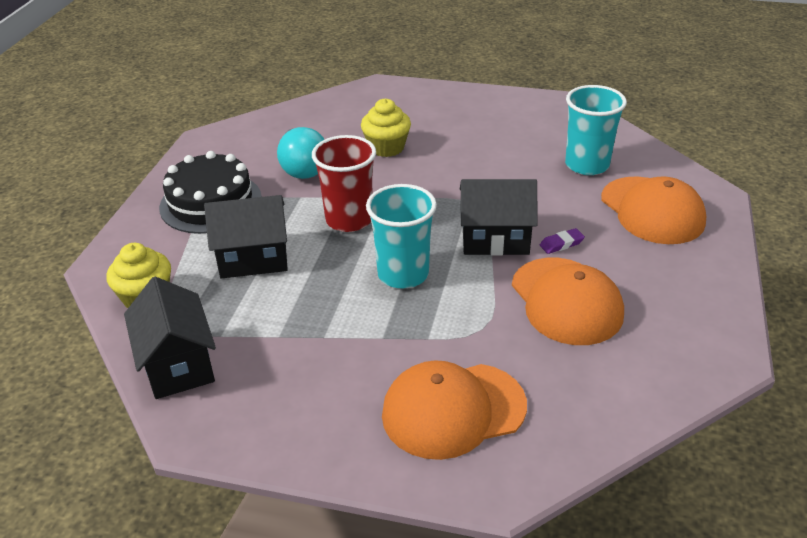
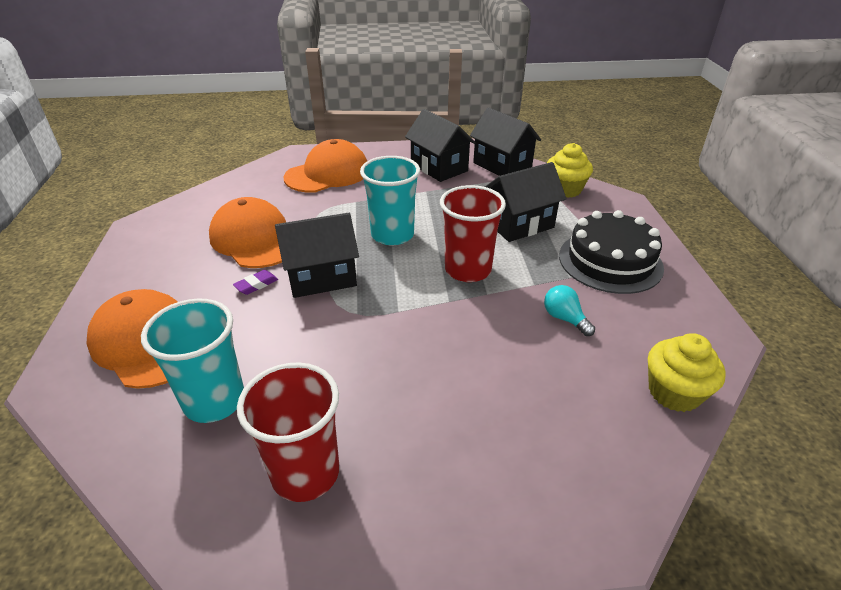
camera: 160 degrees right, 0 degrees up
(273, 383) = (439, 167): none -> black house
(302, 168) = (564, 319): turquoise light bulb -> turquoise light bulb, size x0.56
(386, 147) = (491, 372): yellow cupcake -> yellow cupcake (674, 392)
(525, 125) = (305, 473): none -> red cup

